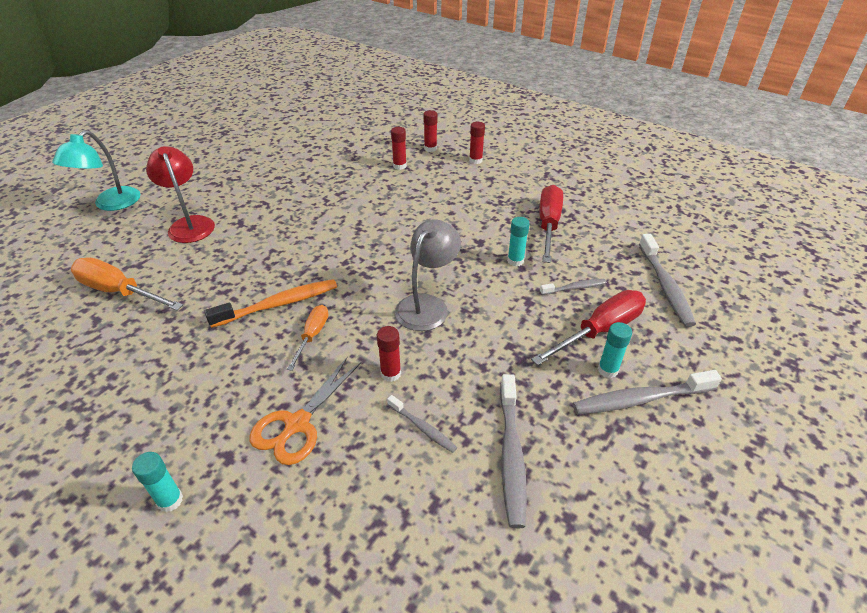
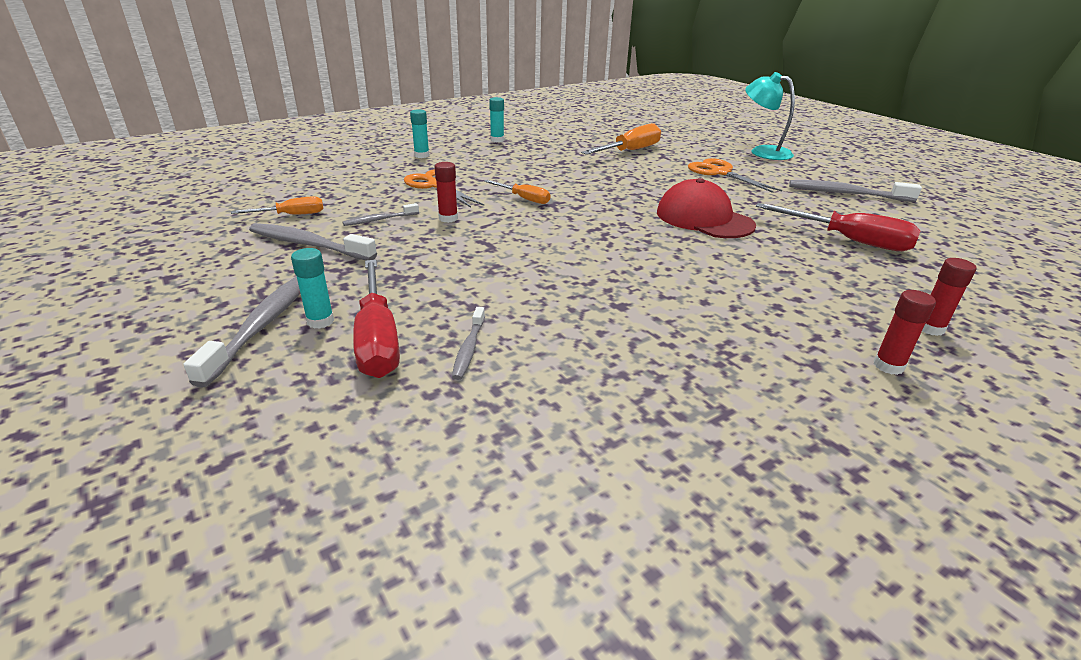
camera: 110 degrees right, 10 degrees down
(189, 224) = (720, 173): red lamp -> orange scissors
(279, 304) = (575, 192): orange toothbrush -> none
(315, 223) = (704, 219): none -> red cap
(399, 166) = (855, 289): red glue stick -> none
(427, 305) = (521, 248): grey lamp -> none
(455, 524) = (291, 215): none -> orange screwdriver
(515, 261) = (560, 320): turquoise glue stick -> turquoise glue stick (497, 140)
(548, 225) = (637, 379): red screwdriver -> red screwdriver (848, 240)
(665, 286) = (393, 445): grey toothbrush -> grey toothbrush (846, 194)

